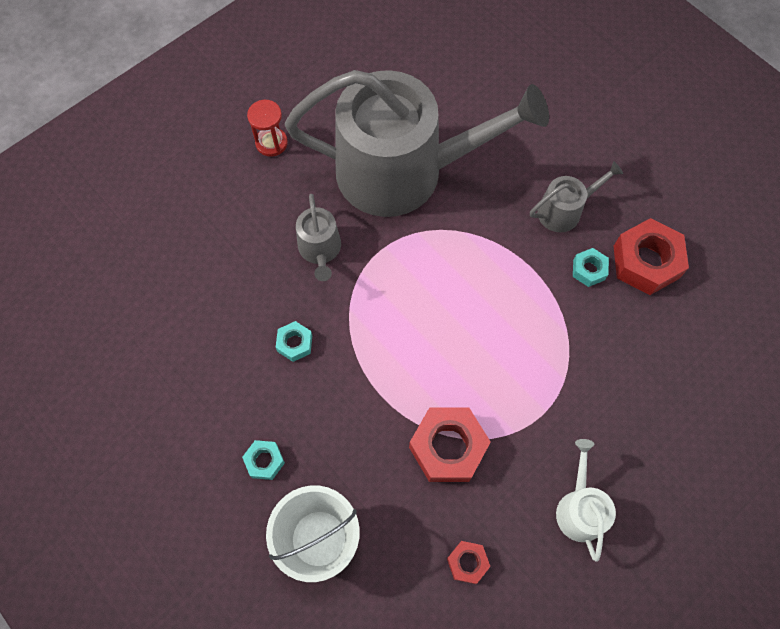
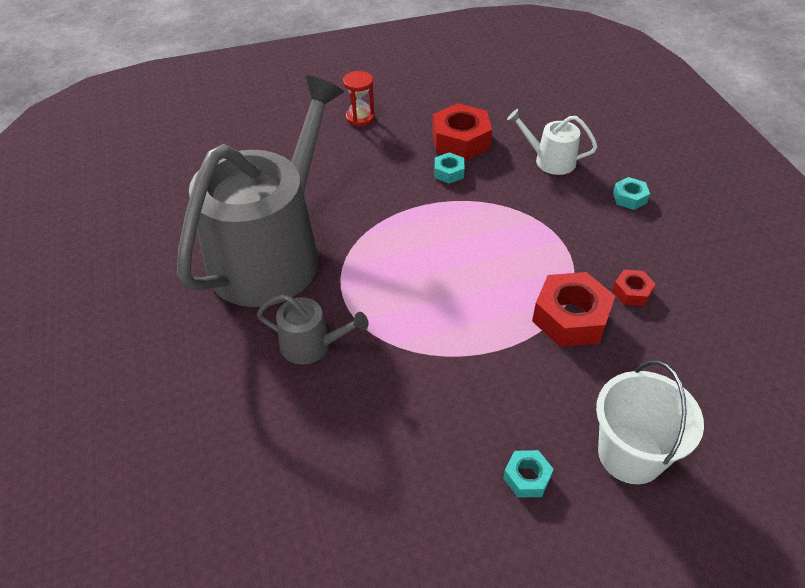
camera: 65 degrees left, 20 degrees down
(271, 143) = (156, 345): red hourglass -> red hourglass (360, 117)
(295, 343) = (404, 403): turquoise nut -> turquoise nut (629, 198)
(467, 562) = (686, 342): red nut -> red nut (632, 292)
(564, 210) = (386, 167): grey watering can -> none
(579, 508) = (656, 251): white watering can -> white watering can (550, 160)

